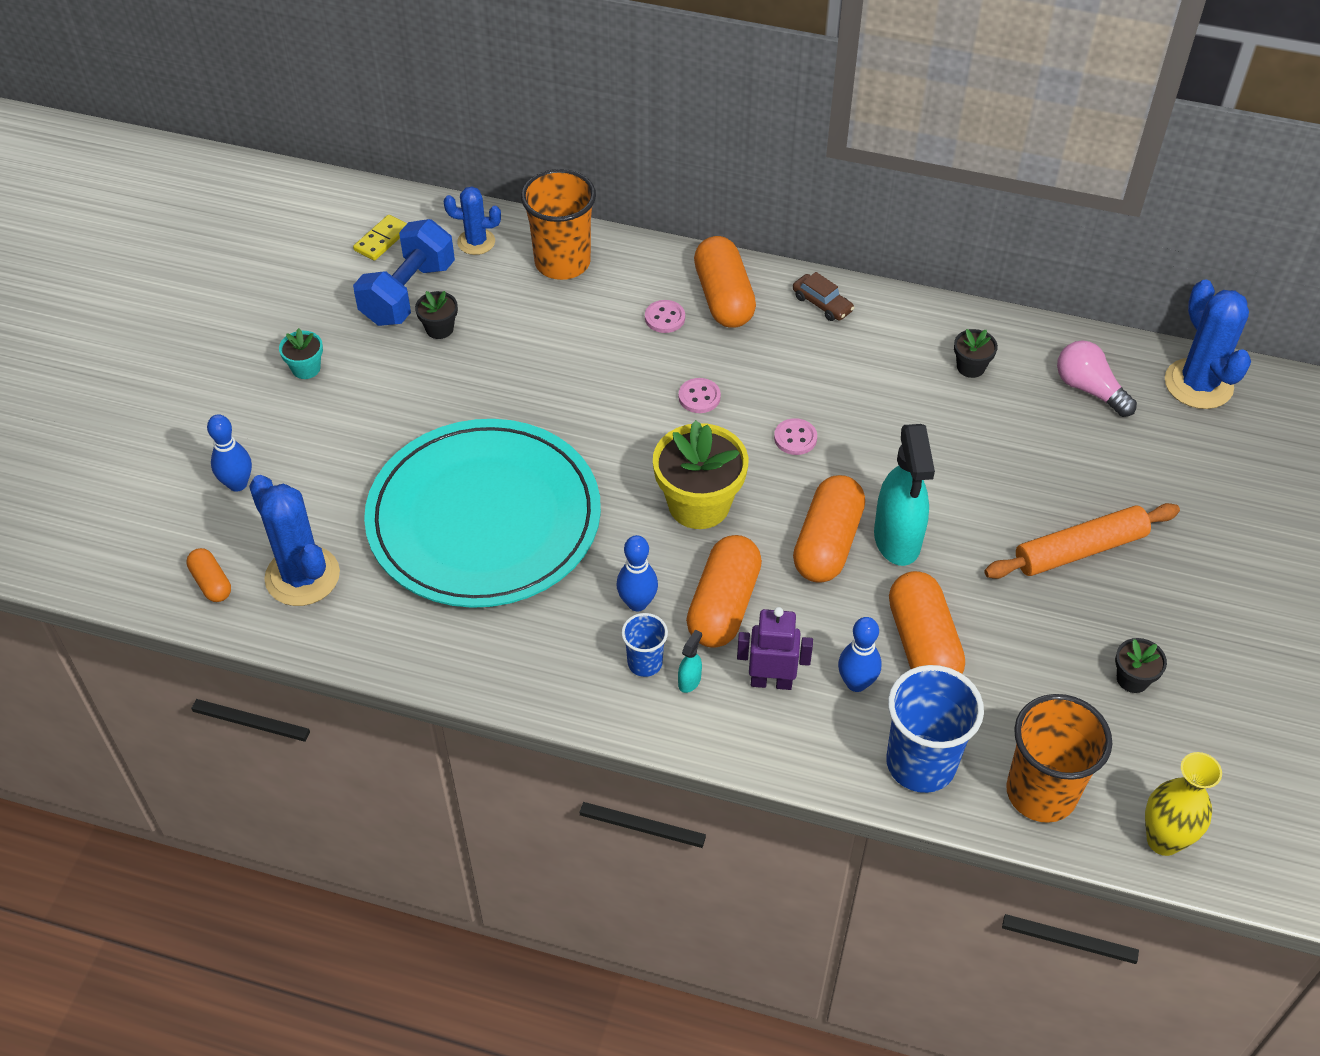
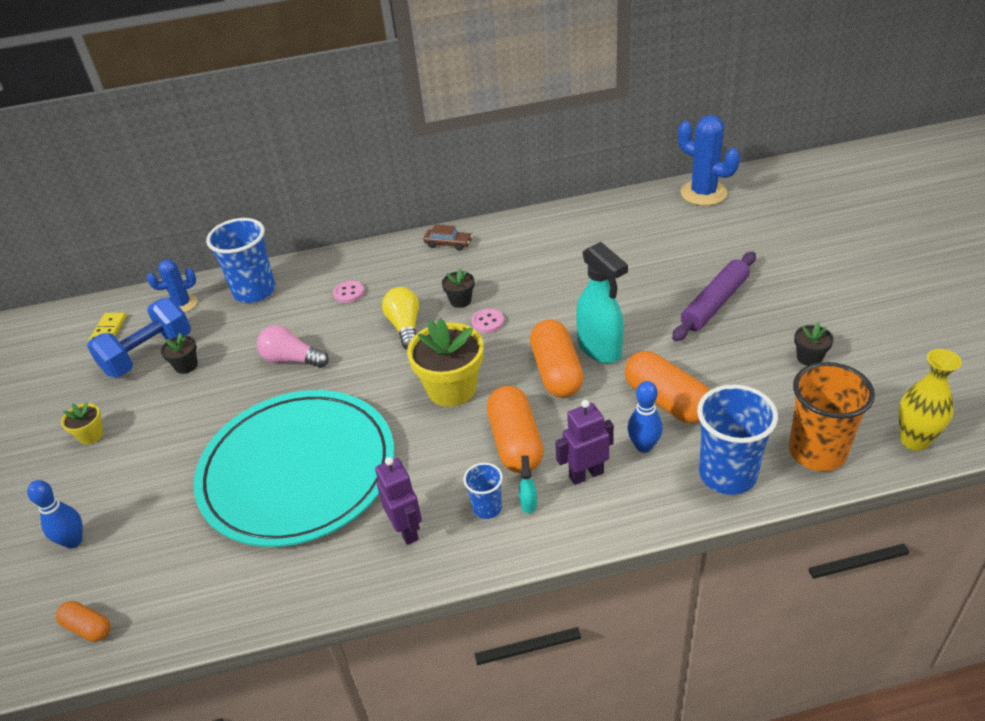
camera: 25 degrees left, 10 degrees down
(302, 576) = (169, 582): blue cactus -> none
(306, 368) = (91, 435): turquoise flower pot -> yellow flower pot
(408, 293) = (148, 354): blue dumbbell -> blue dumbbell turned 45 degrees clockwise
(551, 643) = (407, 530): none -> purple robot
(562, 262) = (254, 291): orange cup -> blue cup
(637, 603) = (453, 471): blue bowling pin -> none
(699, 397) = (405, 327): pink button -> yellow light bulb
(724, 297) = (381, 266): orange capsule -> none
(971, 367) = (567, 238): black flower pot -> black flower pot (460, 300)
(1080, 550) = (715, 303): orange rolling pin -> purple rolling pin
(1089, 389) = (645, 221): pink light bulb -> pink light bulb (292, 359)

